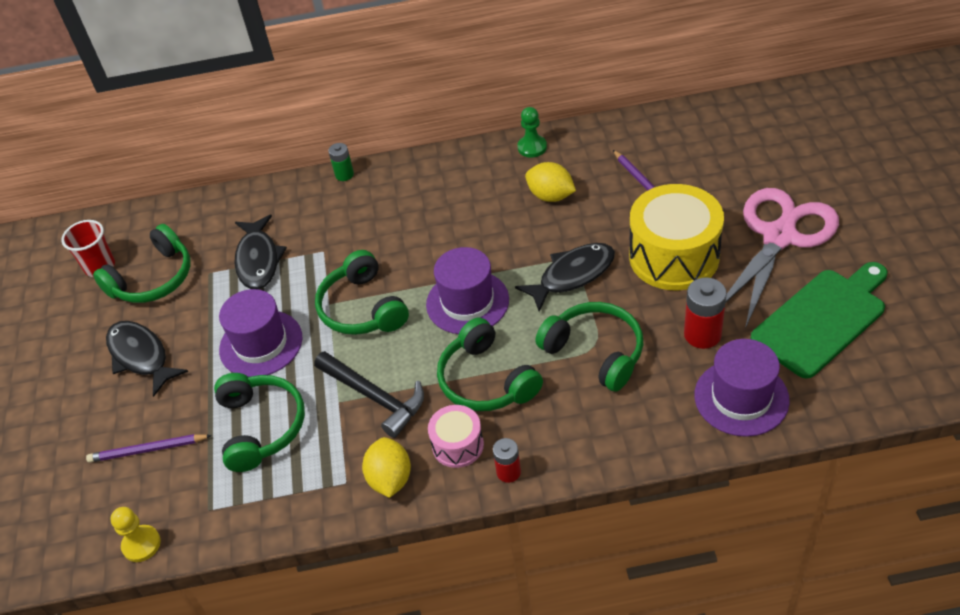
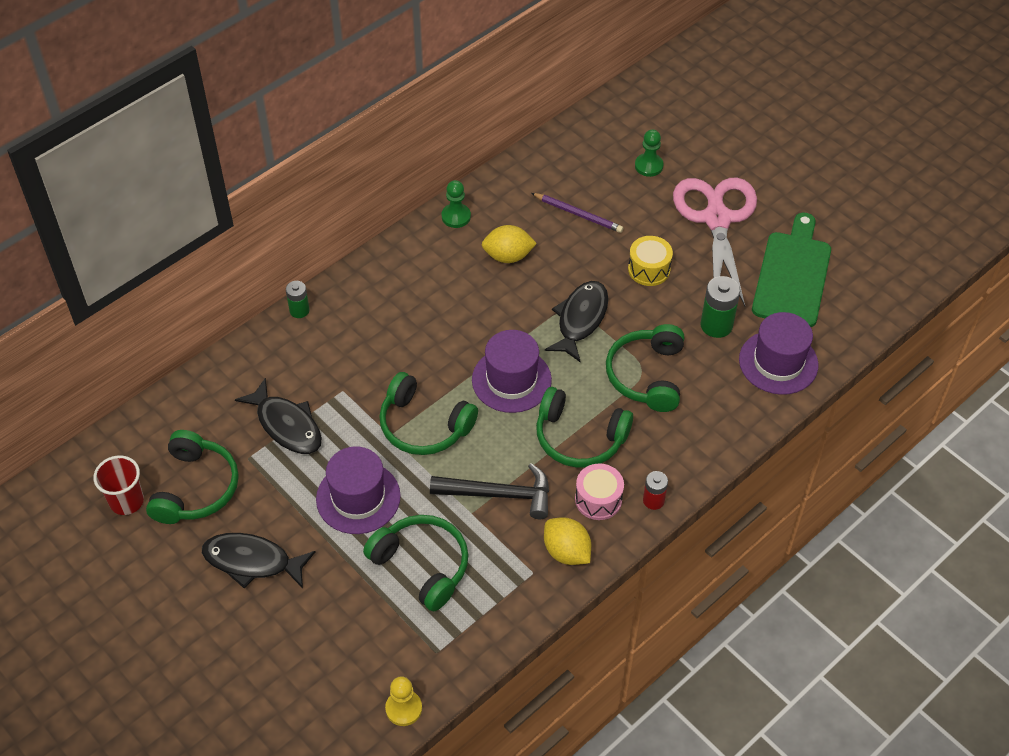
camera: 40 degrees left, 5 degrees up
(148, 450) = (337, 635): purple pencil -> none
(595, 352) = (647, 375): green headphones -> green headphones turned 90 degrees counterclockwise
(674, 256) = (649, 269): yellow drum -> yellow drum, size x0.52
(702, 334) = (716, 325): red battery -> green battery
(746, 165) = (648, 166): none -> green pawn

